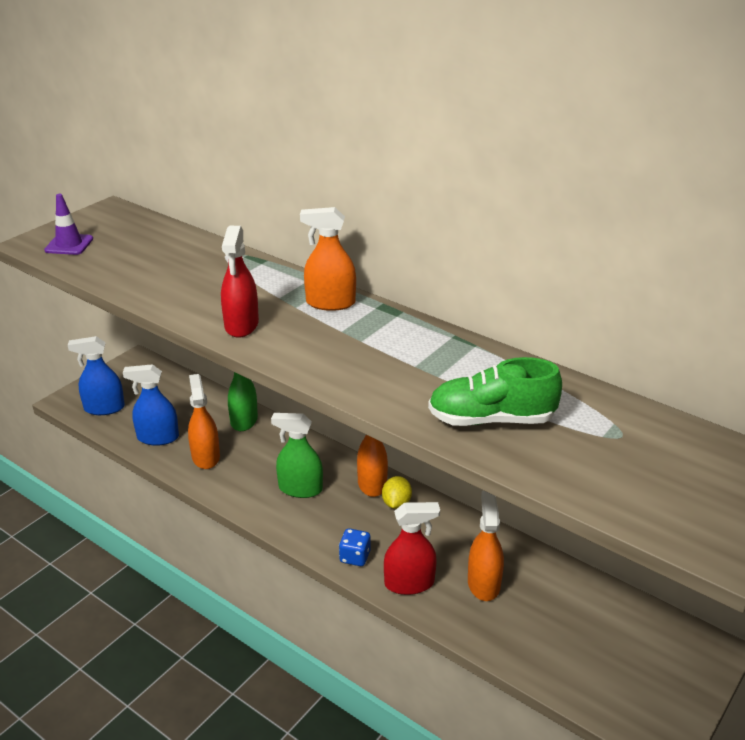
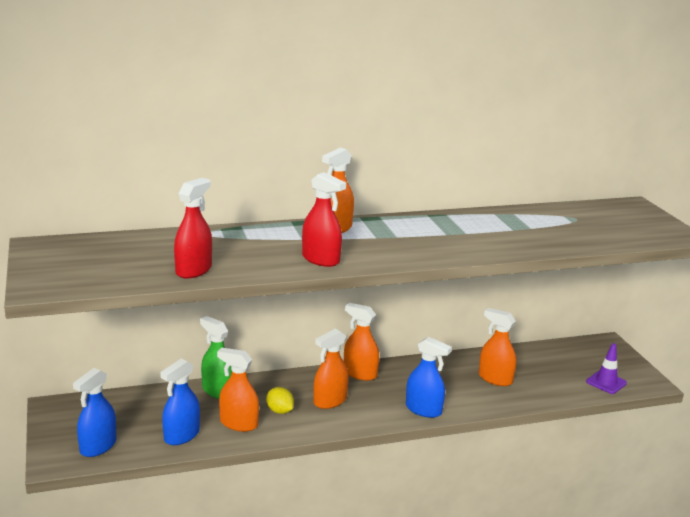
camera: 55 degrees left, 10 degrees down
(69, 245) = (74, 276): purple traffic cone -> purple traffic cone (606, 382)
(300, 489) = (330, 401): green spray bottle -> orange spray bottle
(355, 557) = (423, 410): blue dice -> blue spray bottle
(396, 503) = (391, 374): yellow lemon -> yellow lemon (279, 411)
(409, 583) = (468, 402): red spray bottle -> red spray bottle (193, 270)
(491, 419) = (526, 237): green shoe -> none

